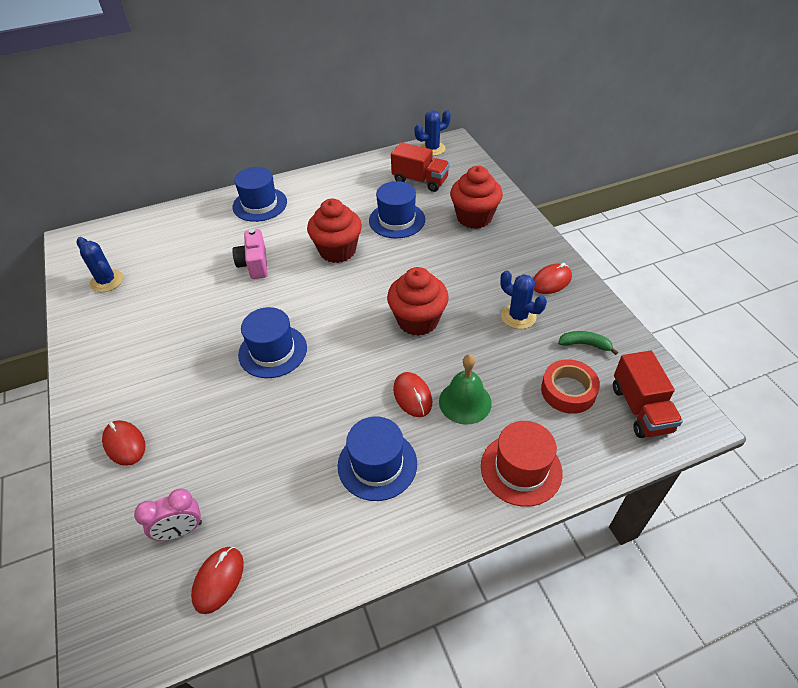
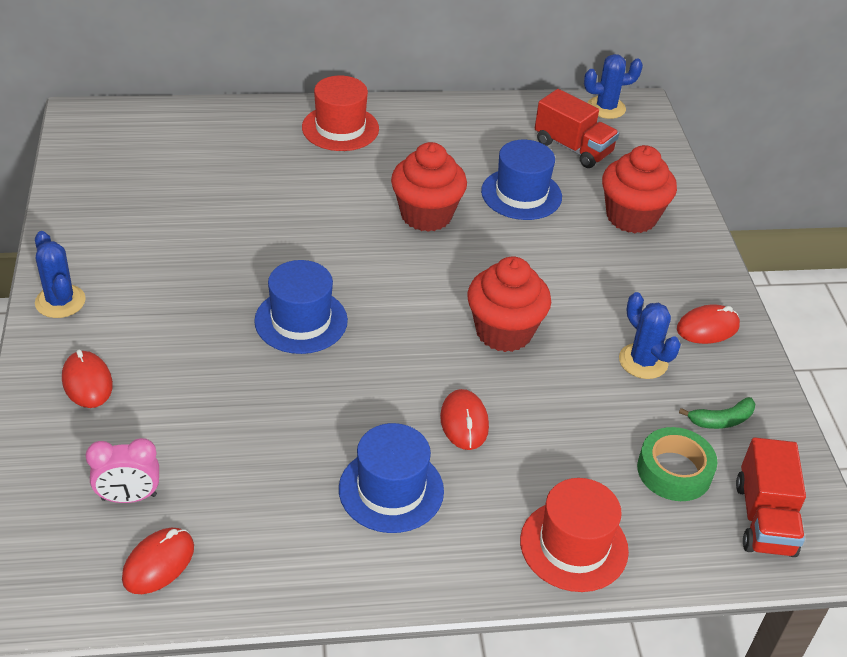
camera: 10 degrees right, 5 degrees down
(107, 281) = (113, 180): blue cactus -> blue cactus (60, 301)
(254, 264) = (309, 206): pink camera -> none
(260, 204) = (340, 128): blue hat -> red hat
(465, 402) = (530, 447): green bell -> none
(568, 391) = (674, 471): red tape -> green tape
(585, 344) = (721, 420): green banana -> green banana turned 135 degrees clockwise

